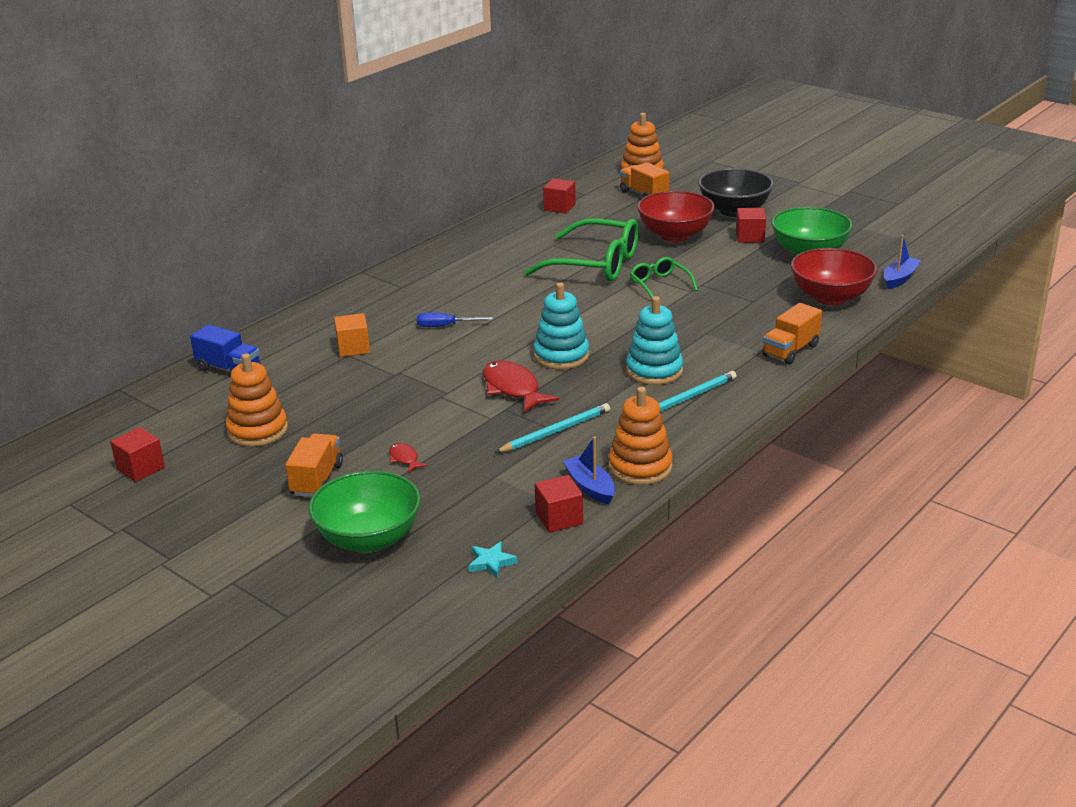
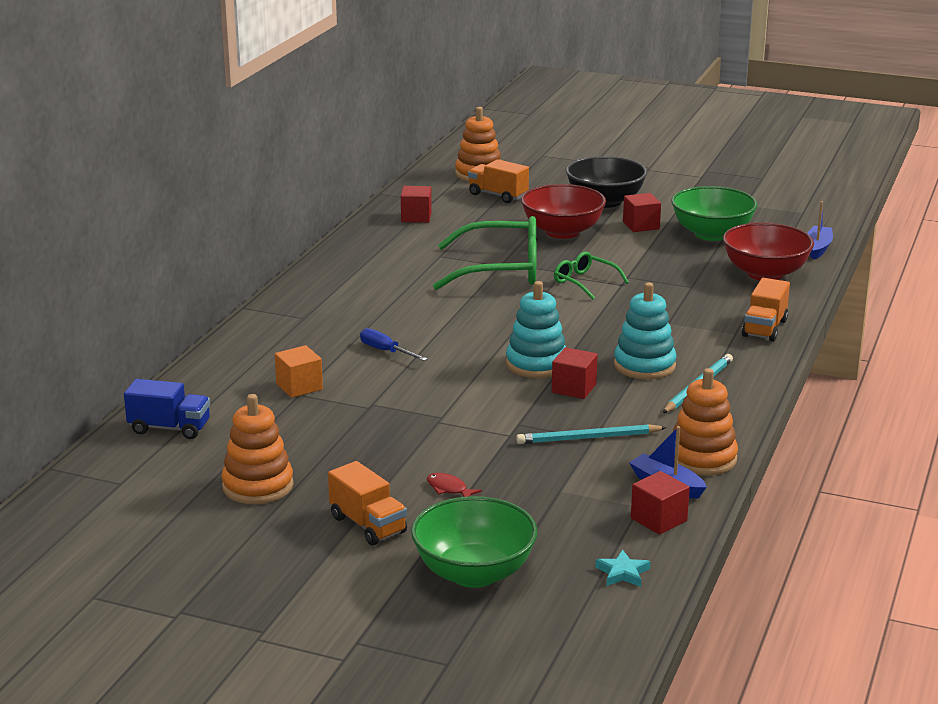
camera: 20 degrees left, 5 degrees down
(140, 468) = (149, 546): red cube -> red cube (574, 388)
(317, 480) = (368, 525): orange truck -> orange truck turned 150 degrees clockwise
(445, 326) = (386, 351): blue screwdriver -> blue screwdriver turned 60 degrees clockwise
(513, 389) = (511, 403): red fish -> none
(555, 431) = (588, 438): turquoise pencil -> turquoise pencil turned 135 degrees counterclockwise

